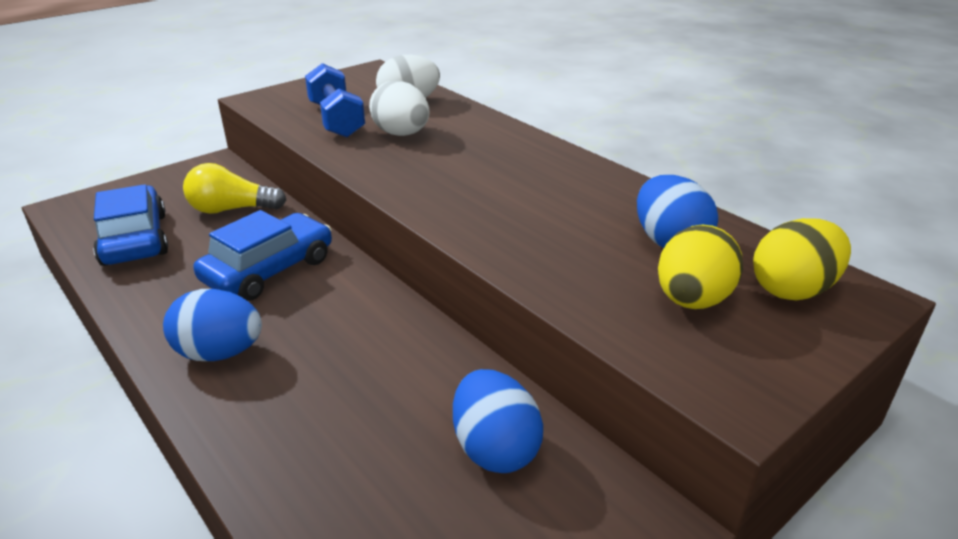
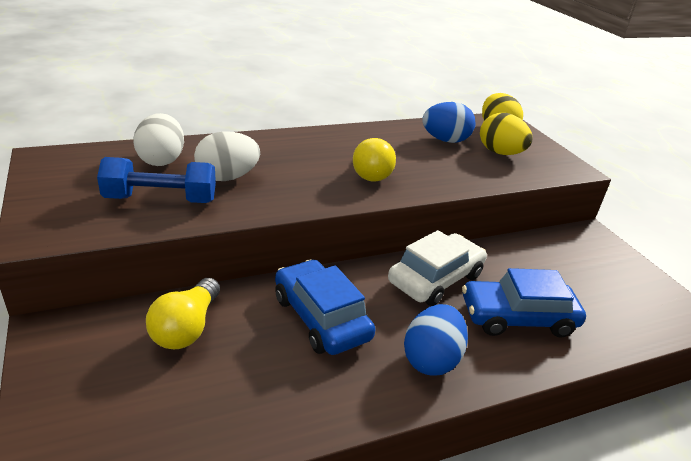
camera: 75 degrees left, 0 degrees up
(134, 239) = (198, 411): blue car -> blue car (517, 317)
(379, 337) = (435, 278): none -> white car
(493, 202) = (372, 172): none -> yellow light bulb
(495, 448) = (544, 261): blue egg -> none

